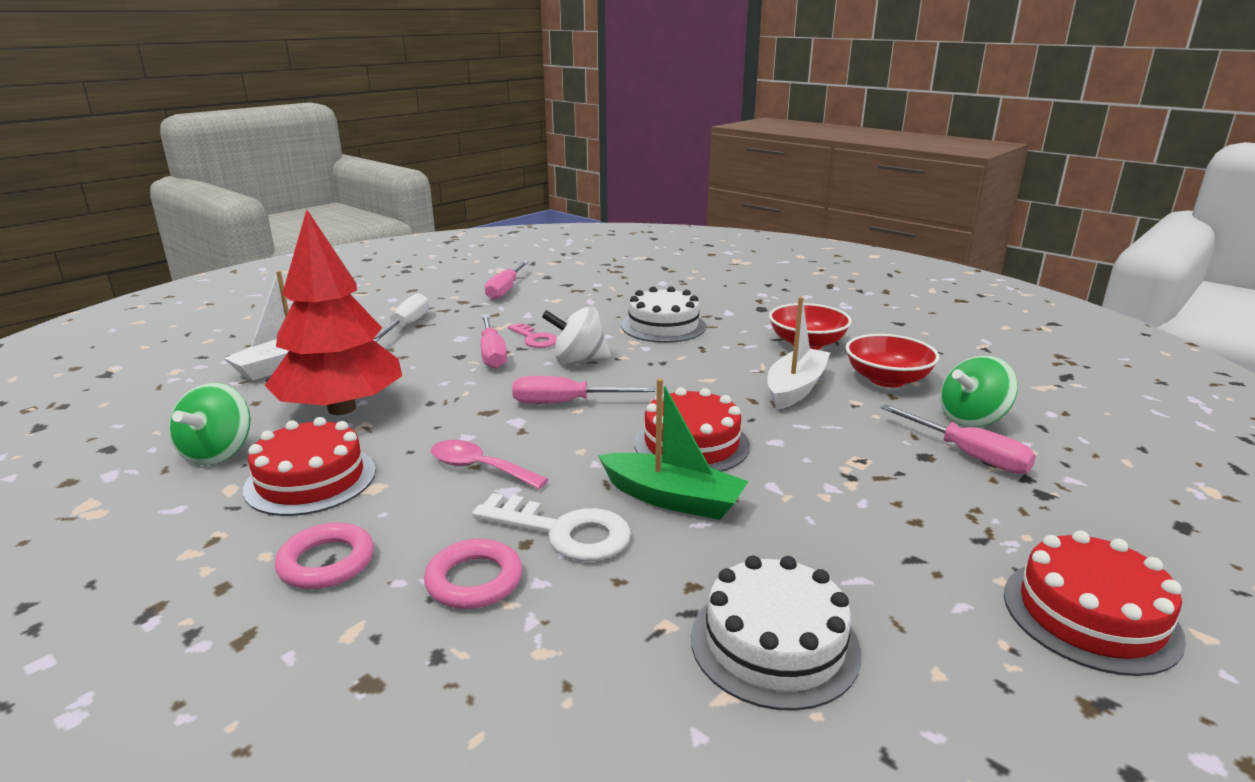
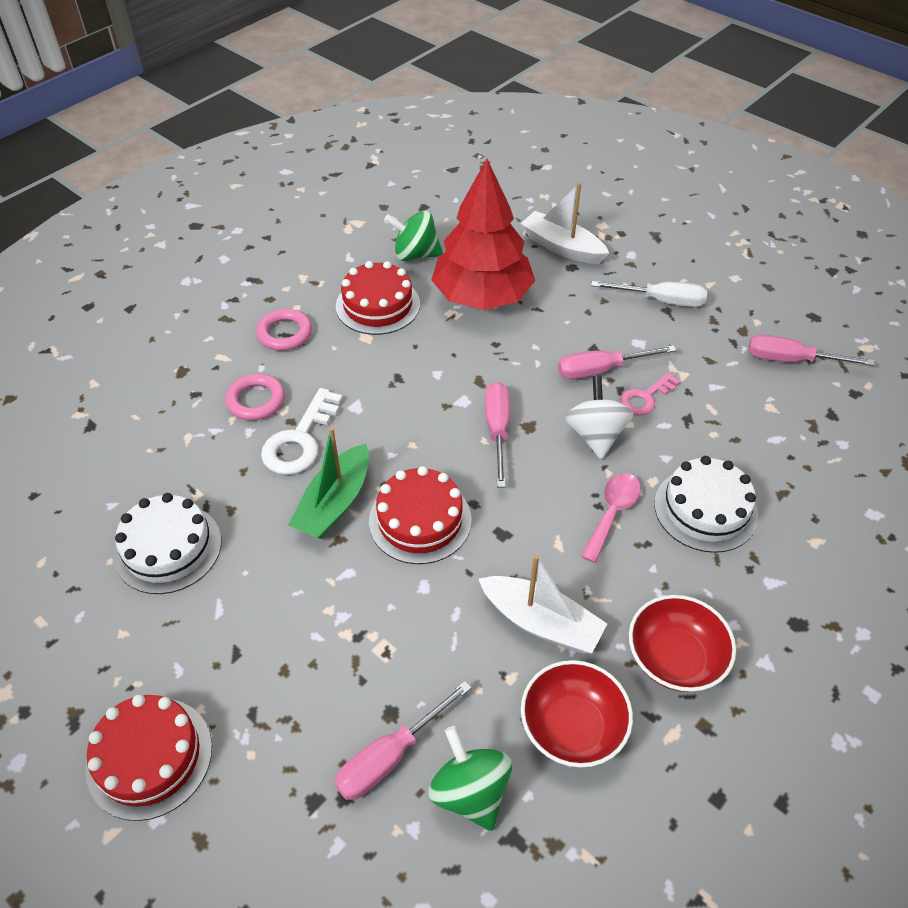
camera: 90 degrees right, 25 degrees up
(479, 468) = (388, 387): pink spoon -> pink spoon (612, 513)

